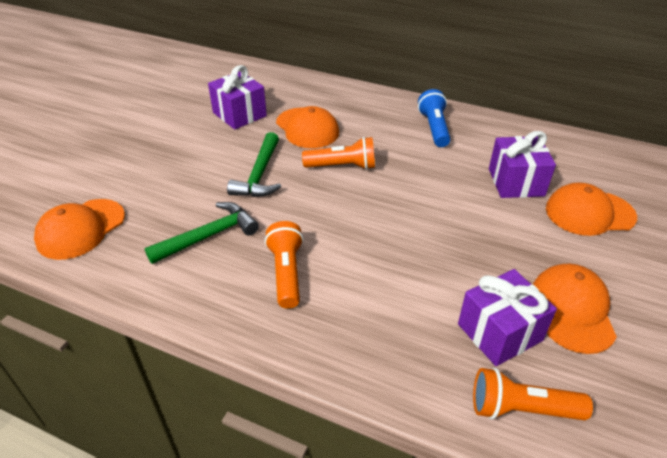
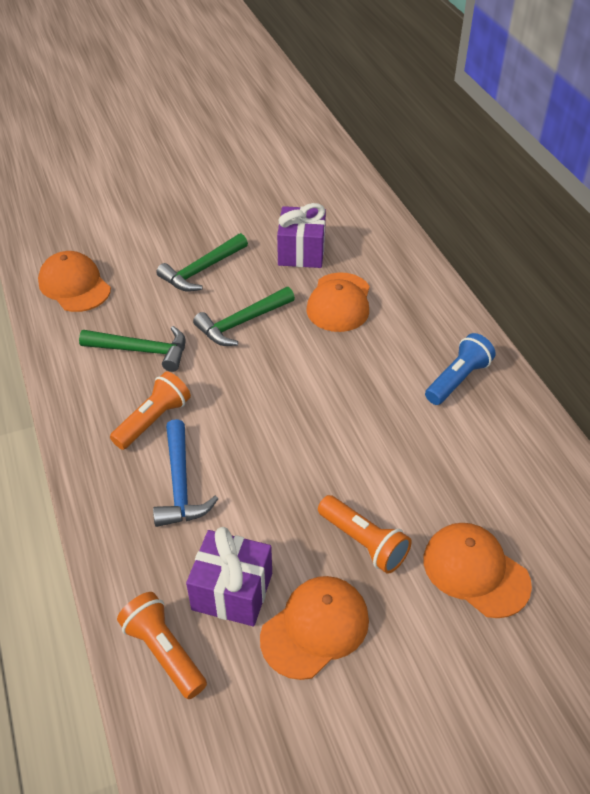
camera: 45 degrees right, 5 degrees up
(81, 229) = (74, 285): orange cap -> orange cap turned 60 degrees clockwise
(181, 161) = (202, 270): none -> green hammer
(342, 166) = (317, 360): orange flashlight -> orange flashlight (363, 542)
(368, 297) = (180, 484): none -> blue hammer
(516, 182) = (451, 489): purple gift -> none

